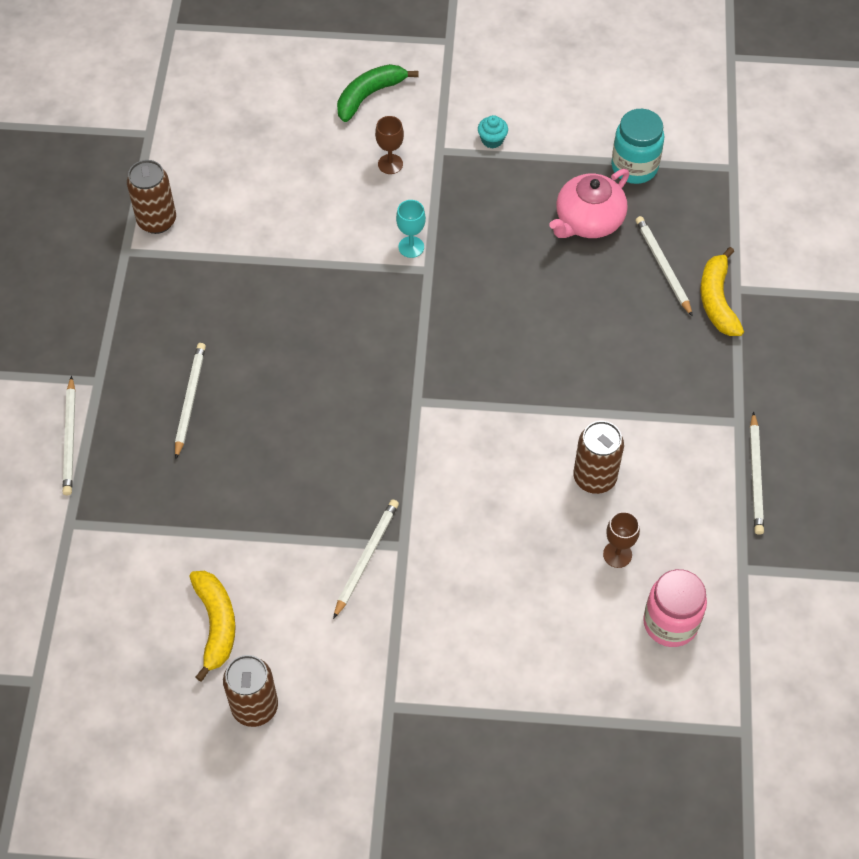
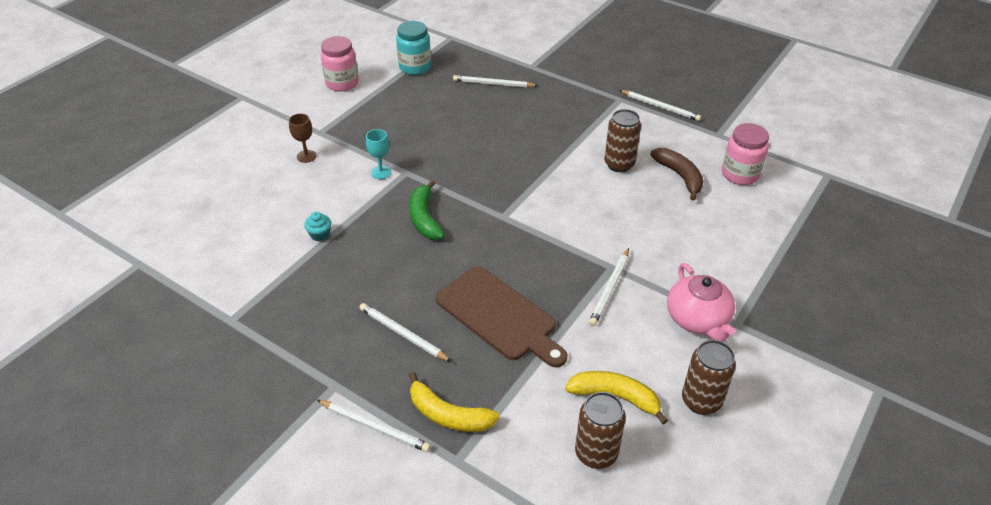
camera: 60 degrees left, 15 degrees down
(157, 221) = (223, 290): brown can -> brown can (596, 453)
(263, 471) = (499, 316): none -> brown cutting board
(366, 557) = (610, 289): white pencil -> white pencil turned 120 degrees counterclockwise
(369, 96) = (242, 144): green banana -> green banana (424, 218)
(492, 140) = (337, 109): turquoise cupcake -> turquoise cupcake (320, 235)
(544, 115) = (342, 83): none -> pink jar
(588, 221) = (435, 97): pink teapot -> pink teapot (697, 319)
(617, 554) = (679, 176): brown goblet -> brown banana
(717, 300) = (533, 75): yellow banana -> yellow banana (448, 415)

